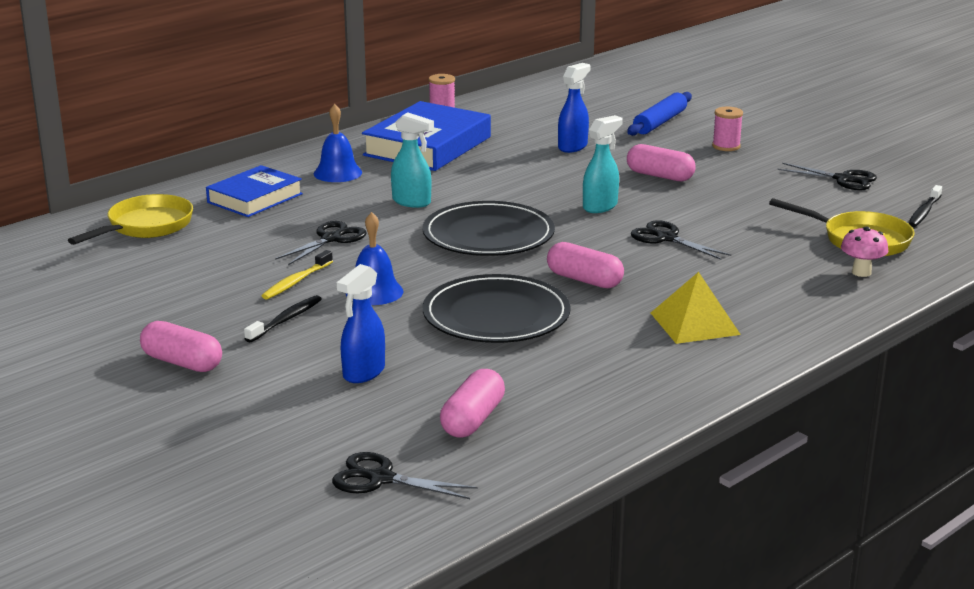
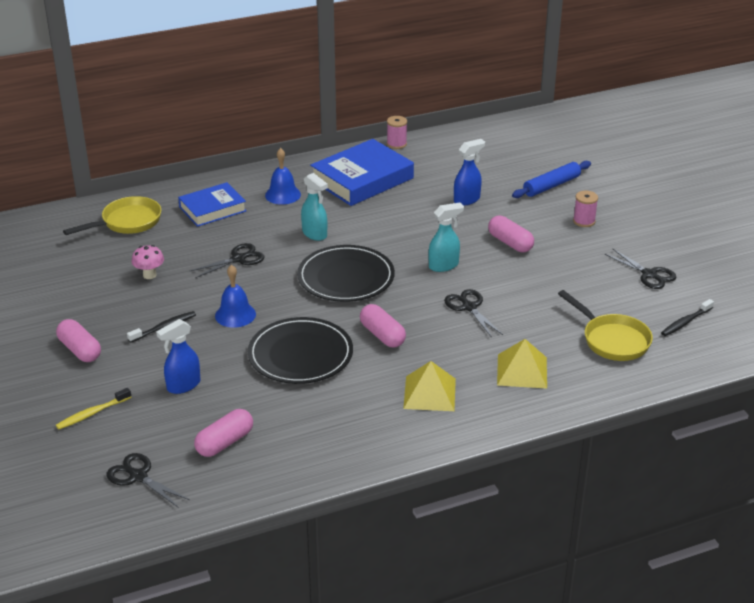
camera: 20 degrees right, 10 degrees up
(296, 281) = (191, 294): yellow toothbrush -> yellow toothbrush (92, 413)
(785, 284) = (522, 371): none -> yellow pyramid
(861, 272) = (588, 372): pink mushroom -> pink mushroom (149, 275)

